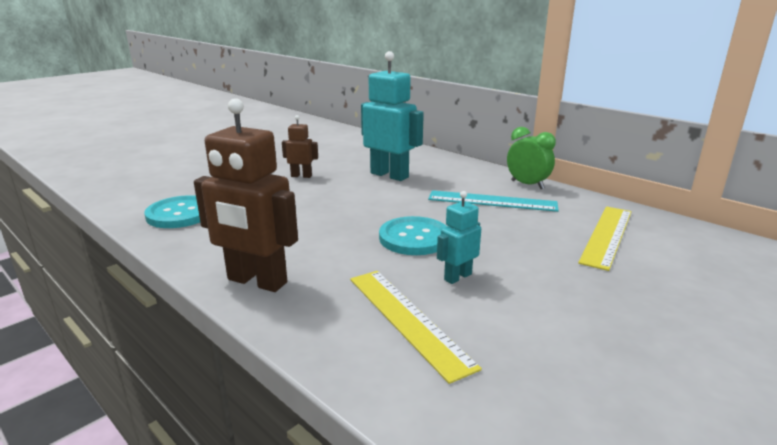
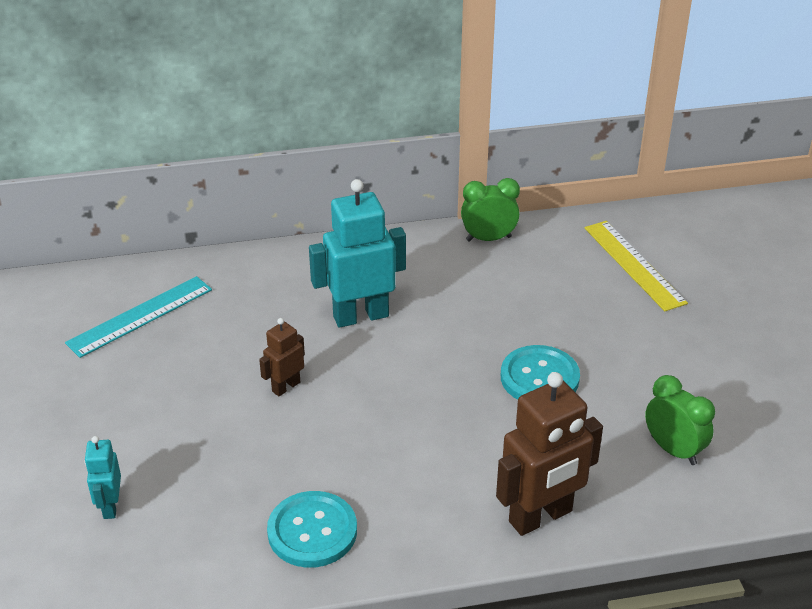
camera: 55 degrees left, 15 degrees up
(407, 319) = (673, 450): yellow ruler -> green clock
(457, 277) = (632, 389): turquoise robot -> turquoise robot (110, 506)
(492, 201) = (504, 284): turquoise ruler -> turquoise ruler (140, 316)

